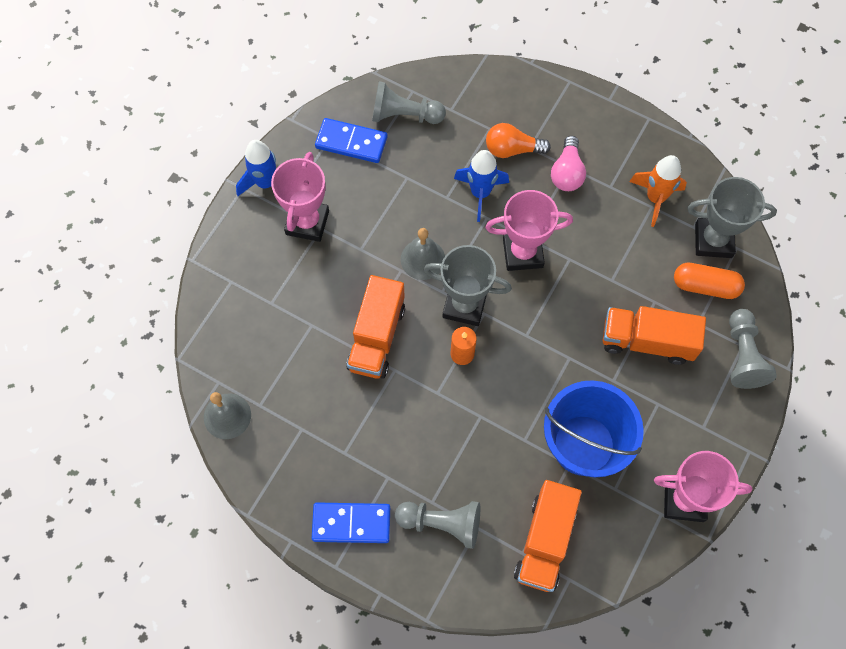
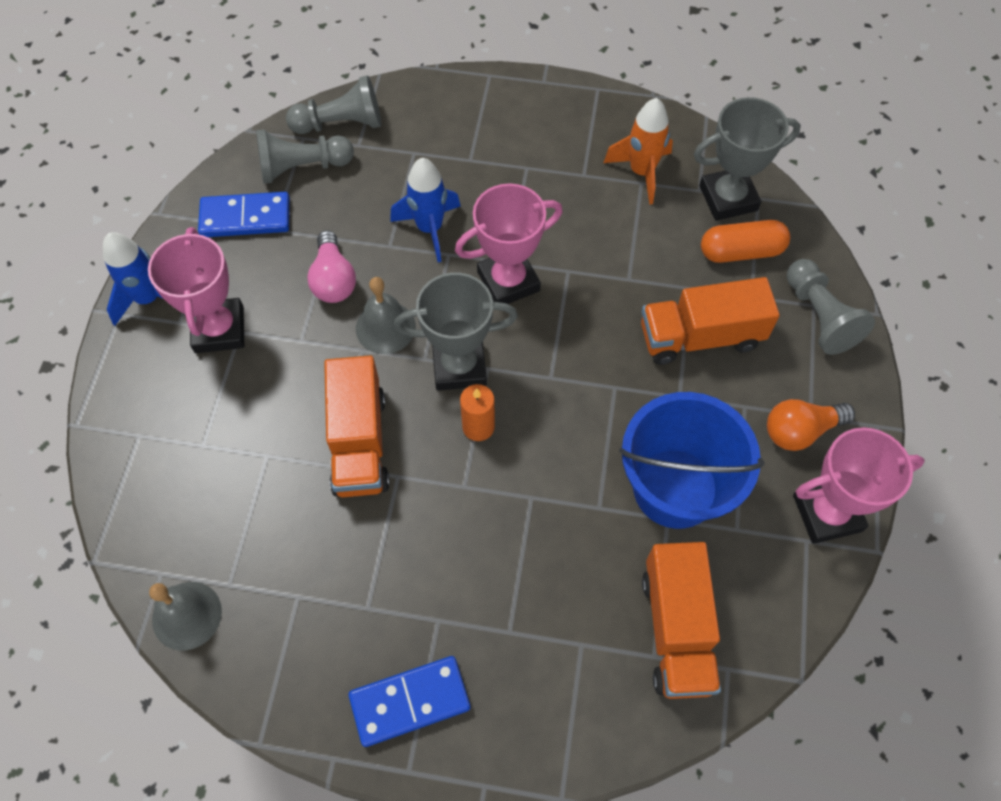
camera: 20 degrees left, 5 degrees down
(442, 523) = (533, 656): grey pawn -> grey pawn (341, 123)
(512, 149) = (450, 168): orange light bulb -> orange light bulb (800, 431)
(567, 172) = (526, 174): pink light bulb -> pink light bulb (333, 279)

